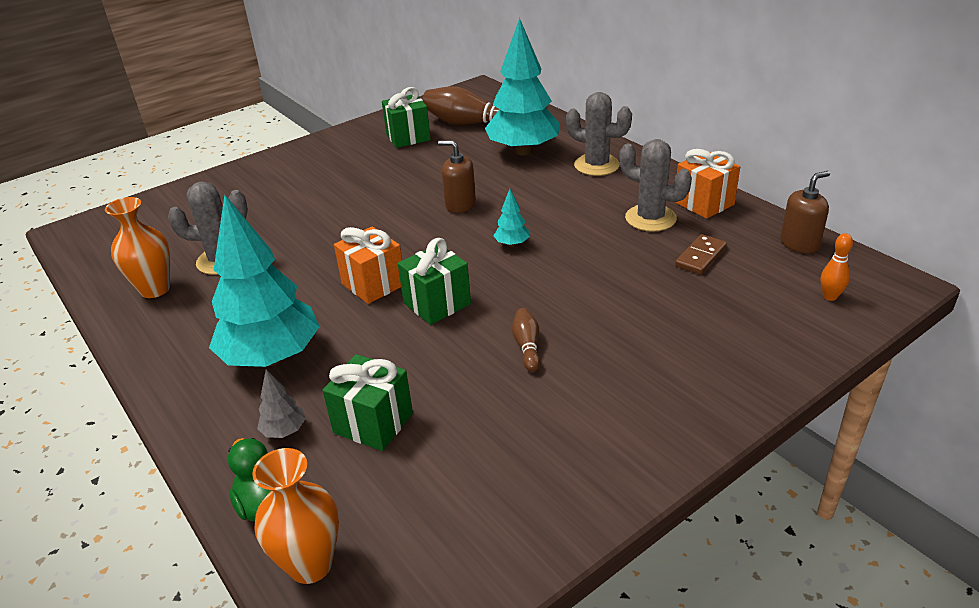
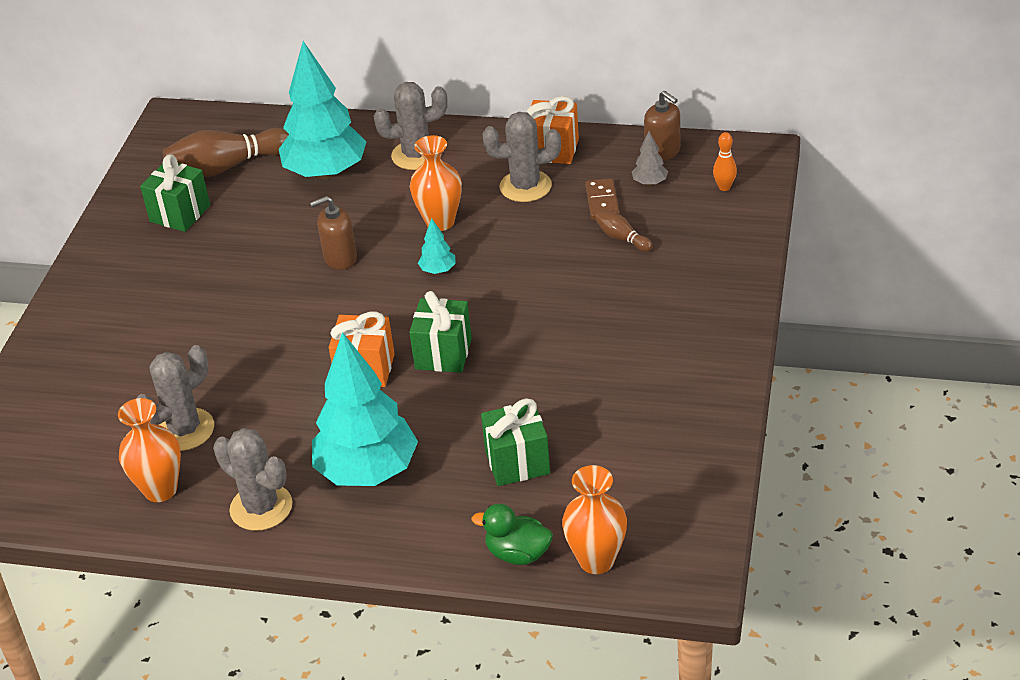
camera: 40 degrees left, 5 degrees up
(181, 338) = (261, 507): none -> grey cactus
(284, 431) = (459, 508): grey tree -> grey tree (649, 183)
(527, 346) = (557, 345): brown bowling pin -> brown bowling pin (622, 238)
(556, 213) = (440, 222): none -> orange vase
(799, 244) = (662, 152): brown soap dispenser -> brown soap dispenser turned 120 degrees clockwise

